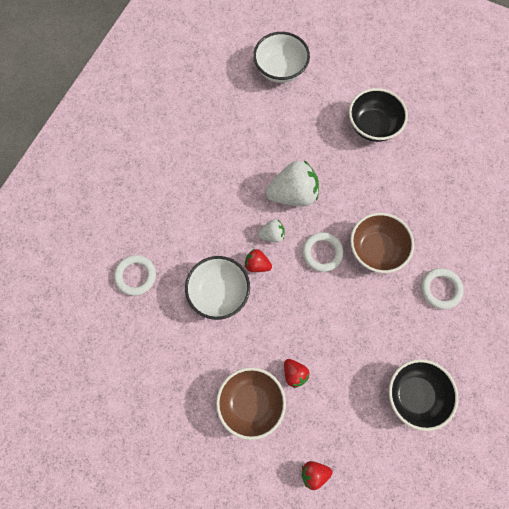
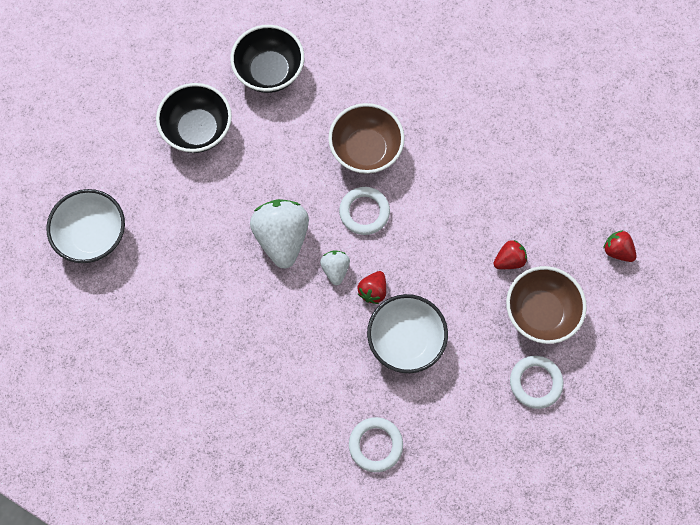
camera: 85 degrees left, 0 degrees up
(314, 473) = (617, 250): red strawberry -> red strawberry turned 135 degrees clockwise
(415, 395) = (537, 135): black bowl -> black bowl (269, 71)
(440, 289) = (419, 88): white ring -> white ring (535, 382)

